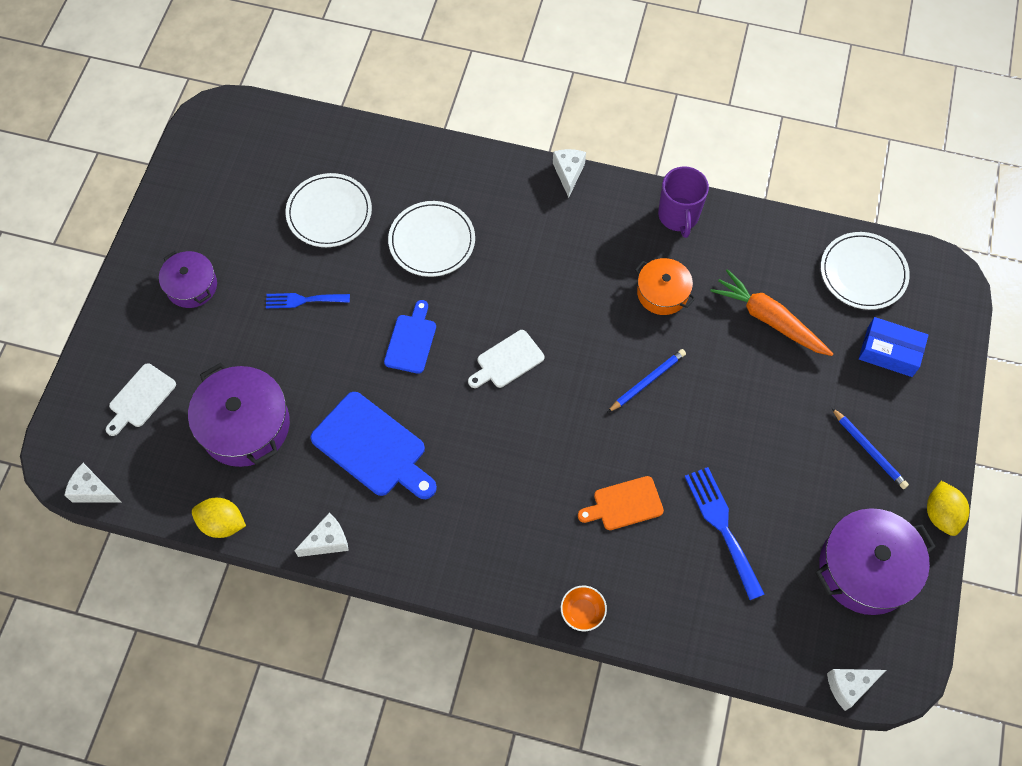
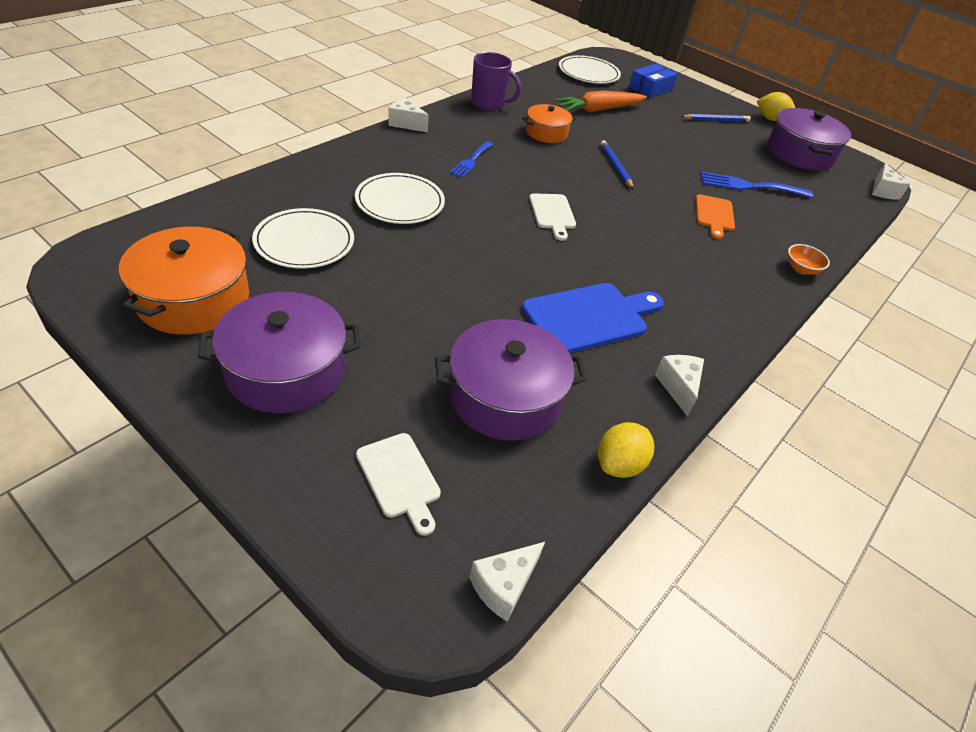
camera: 70 degrees left, 20 degrees down
(192, 286) = (286, 370): purple pot -> purple pot, size x1.67
(224, 194) = (193, 299): none -> orange pot
(303, 300) = (388, 296): blue fork -> blue fork (471, 161)
(411, 341) = (492, 252): blue cutting board -> none

